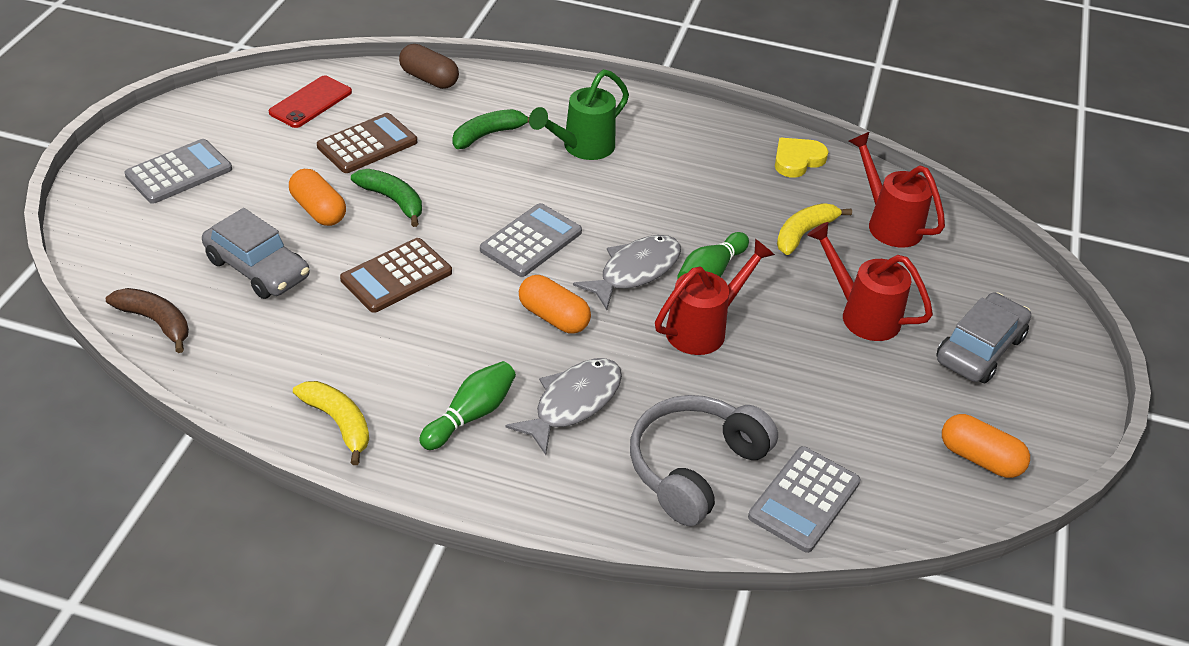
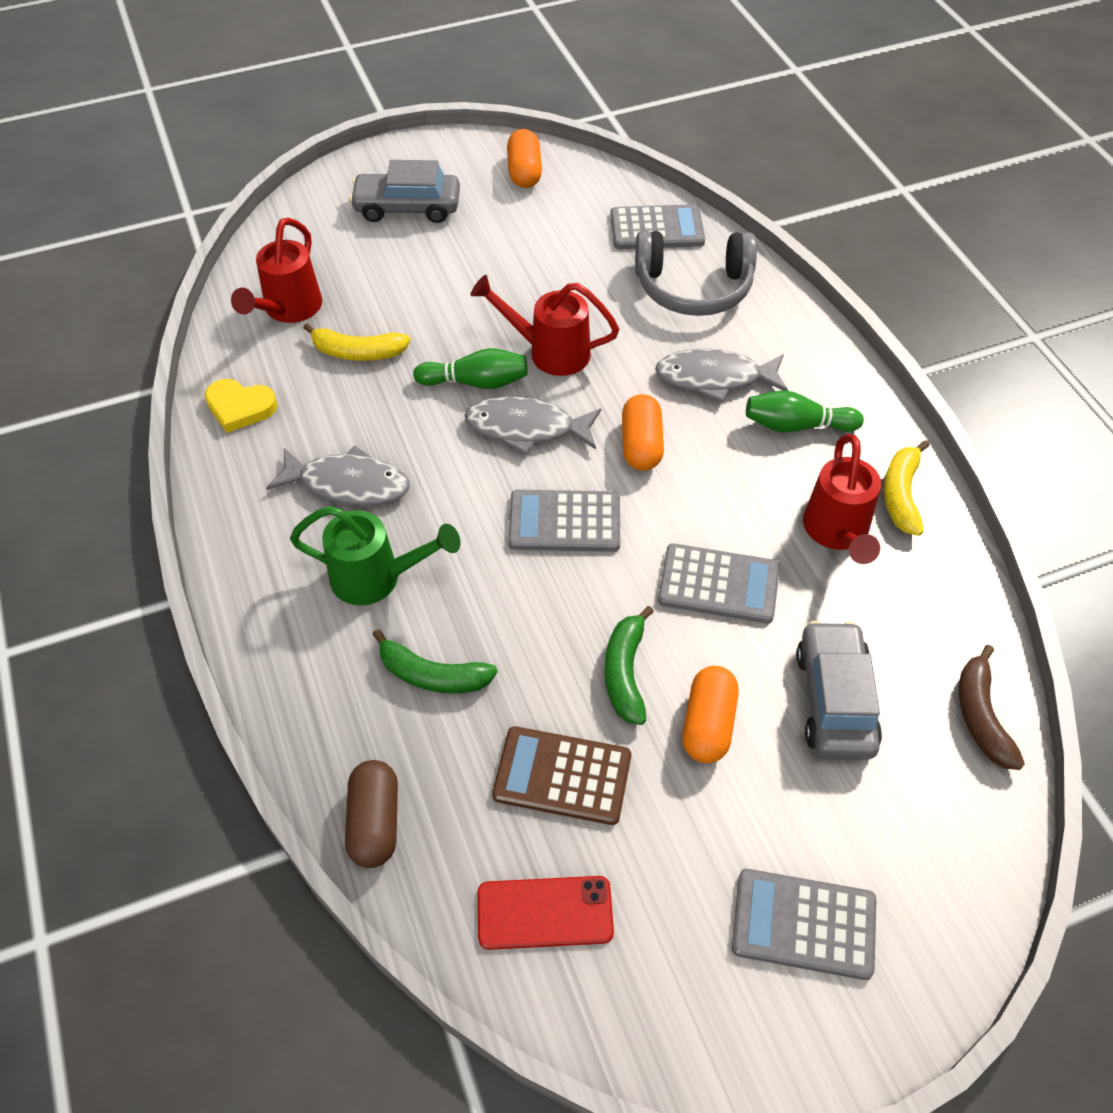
camera: 125 degrees left, 10 degrees up
(396, 276) = (718, 584): brown calculator -> grey calculator
(673, 171) = (348, 484): none -> grey fish
(861, 314) = (432, 277): red watering can -> red watering can (837, 533)

